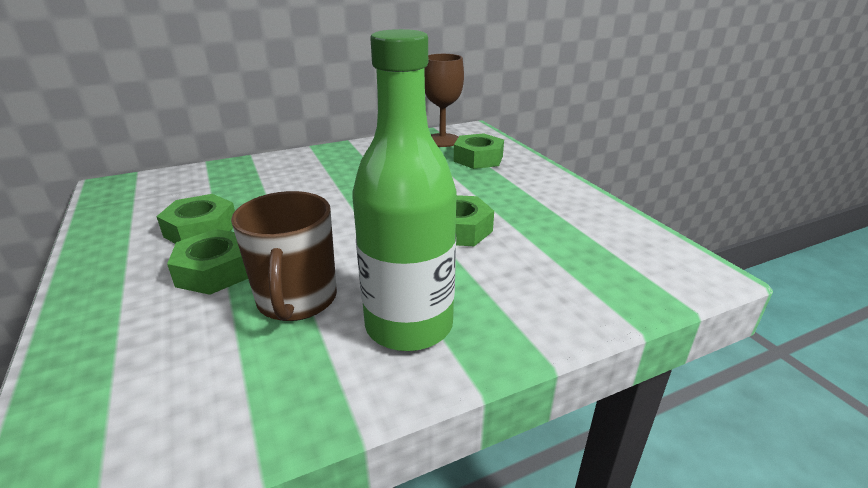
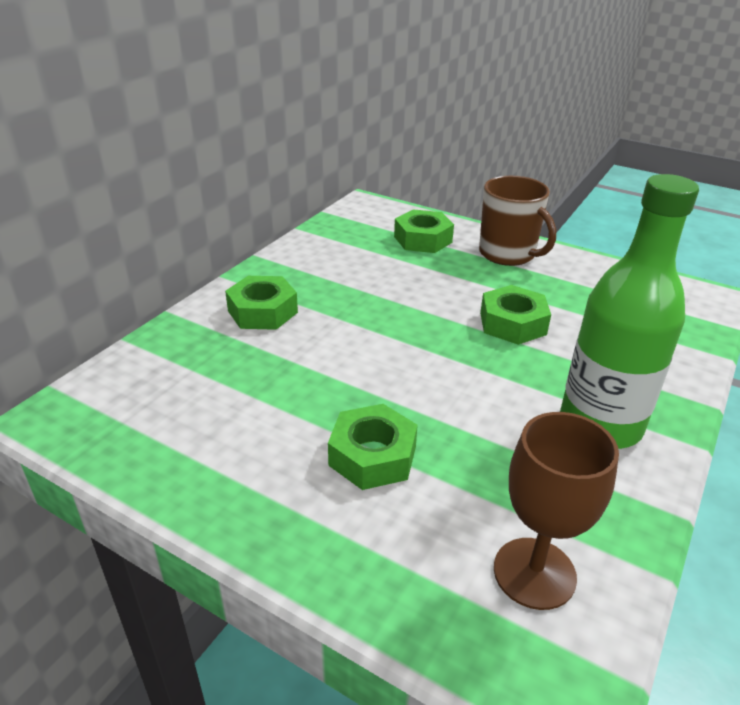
camera: 35 degrees left, 5 degrees up
(201, 230) = (278, 422): green nut -> green nut (262, 311)
(297, 300) = (489, 446): brown mug -> brown mug (508, 254)
(442, 140) = (357, 226): brown goblet -> brown goblet (534, 573)

